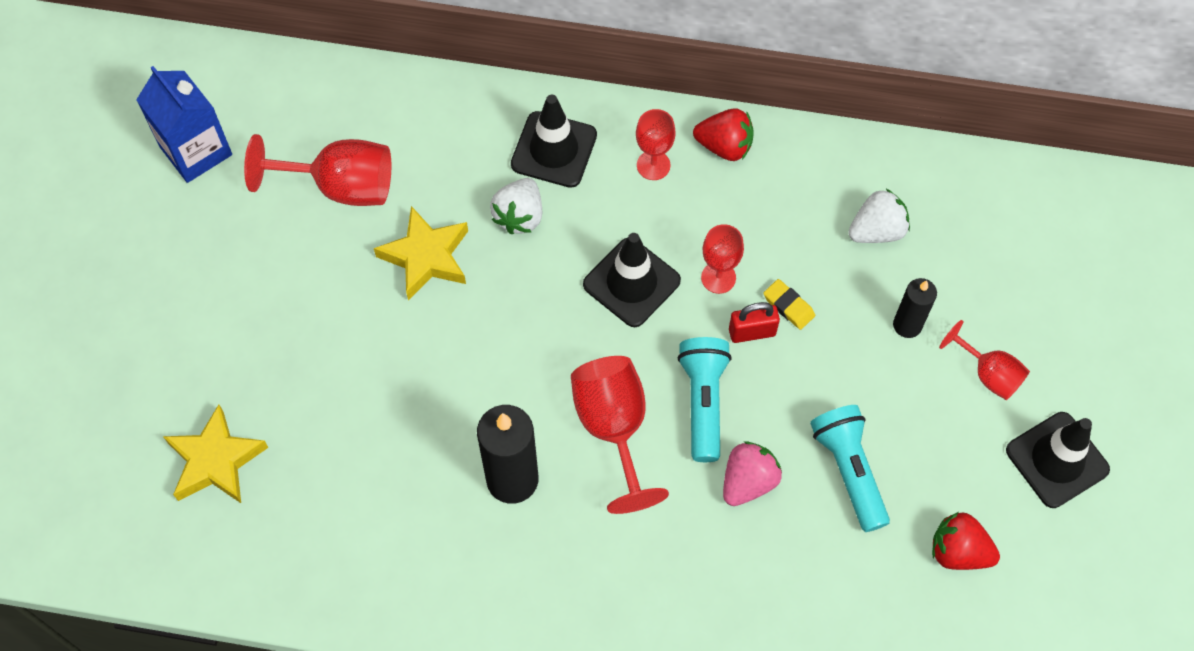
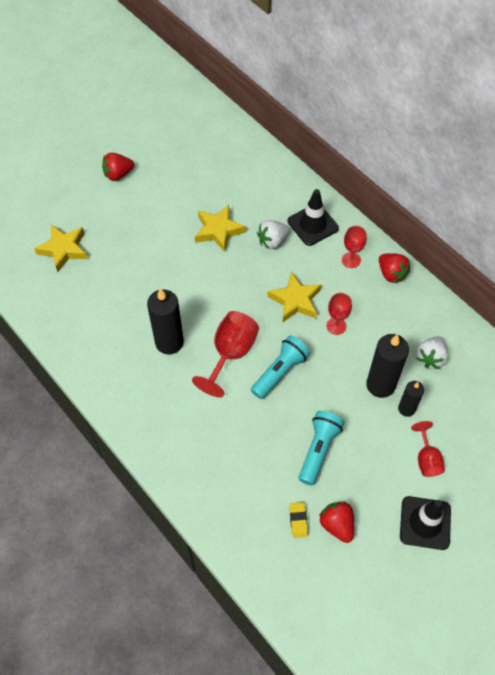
camera: 40 degrees right, 5 degrees down
(185, 278) = (118, 174): none -> red strawberry
(196, 151) = (167, 130): blue carton -> none
(341, 186) = (210, 180): red goblet -> none
(631, 282) = (295, 301): black traffic cone -> yellow star
(748, 481) = (268, 419): pink strawberry -> none
(752, 332) = (330, 359): red padlock -> none
(788, 306) = (357, 360): yellow eraser -> yellow eraser (298, 520)
(847, 317) = (380, 385): none -> black candle
(876, 230) = (430, 358): white strawberry -> white strawberry turned 105 degrees clockwise

